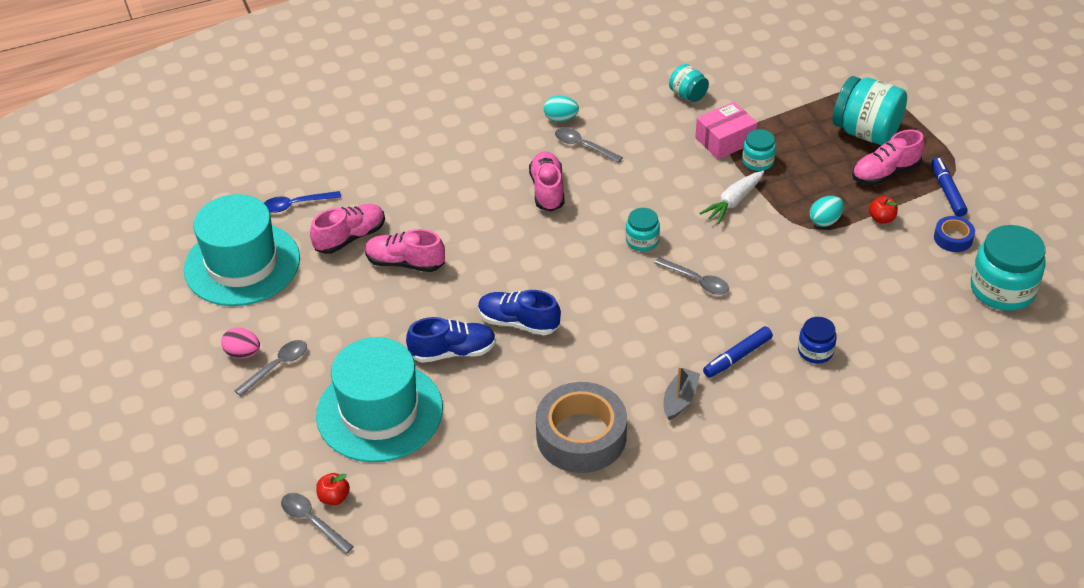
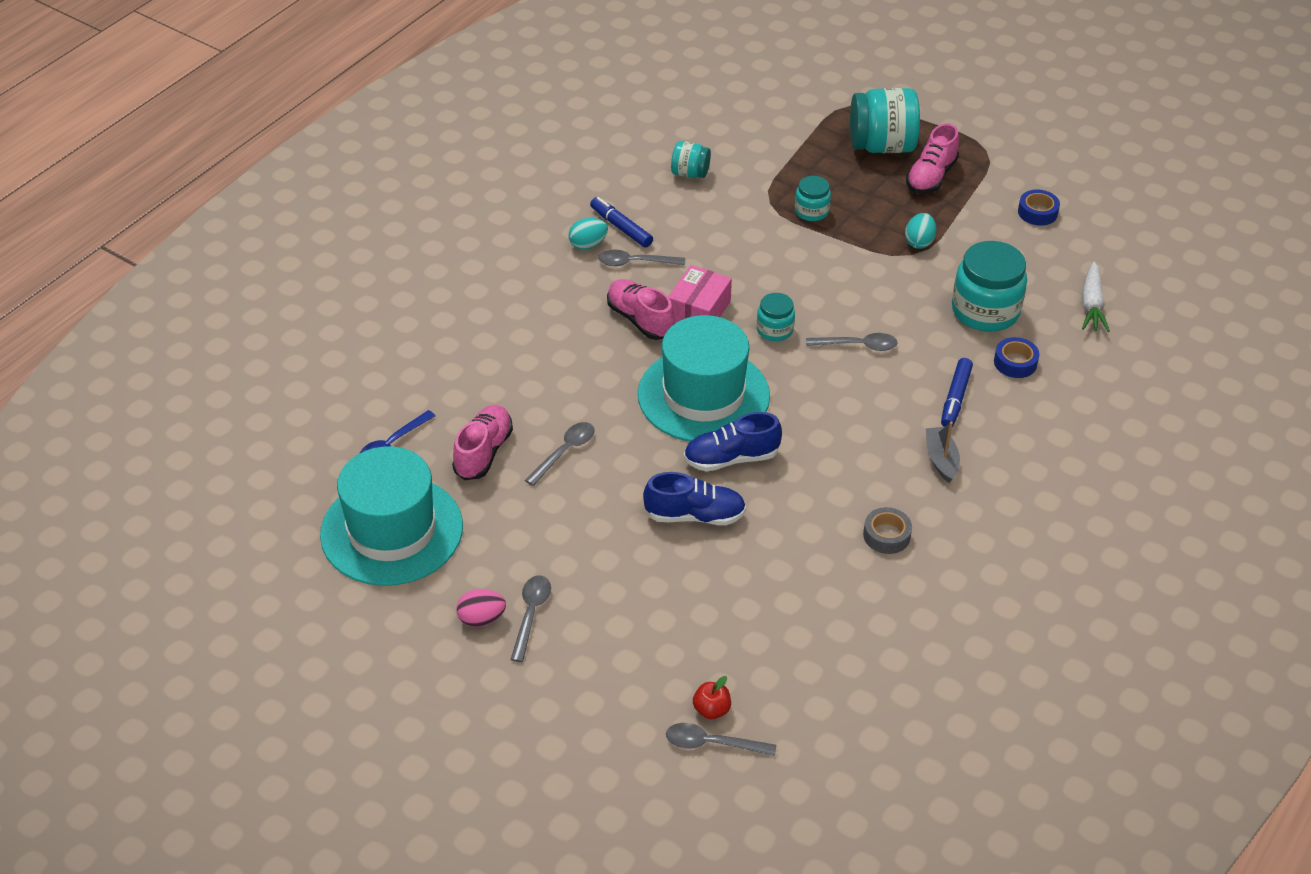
camera: 35 degrees left, 0 degrees up
(379, 412) = (678, 607): turquoise hat -> turquoise hat (703, 395)
(405, 263) = (565, 452): pink shoe -> grey spoon
(453, 352) = (695, 515): blue shoe -> blue shoe turned 45 degrees clockwise
(581, 436) = (886, 535): grey tape -> grey tape, size x0.47
(725, 140) = (764, 203): pink box -> pink box (699, 311)
(733, 202) = (824, 258): white carrot -> white carrot (1091, 305)
(815, 351) = (1015, 362): blue jar -> blue tape
(881, 218) = (964, 220): red apple -> none
(947, 191) = (996, 173): blue marker -> blue marker (621, 227)
(1002, 289) = (1114, 240): turquoise jar -> turquoise jar (985, 311)

